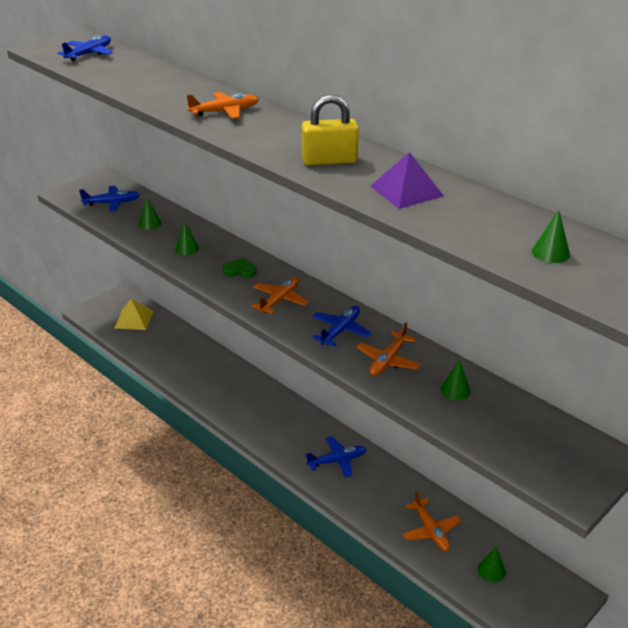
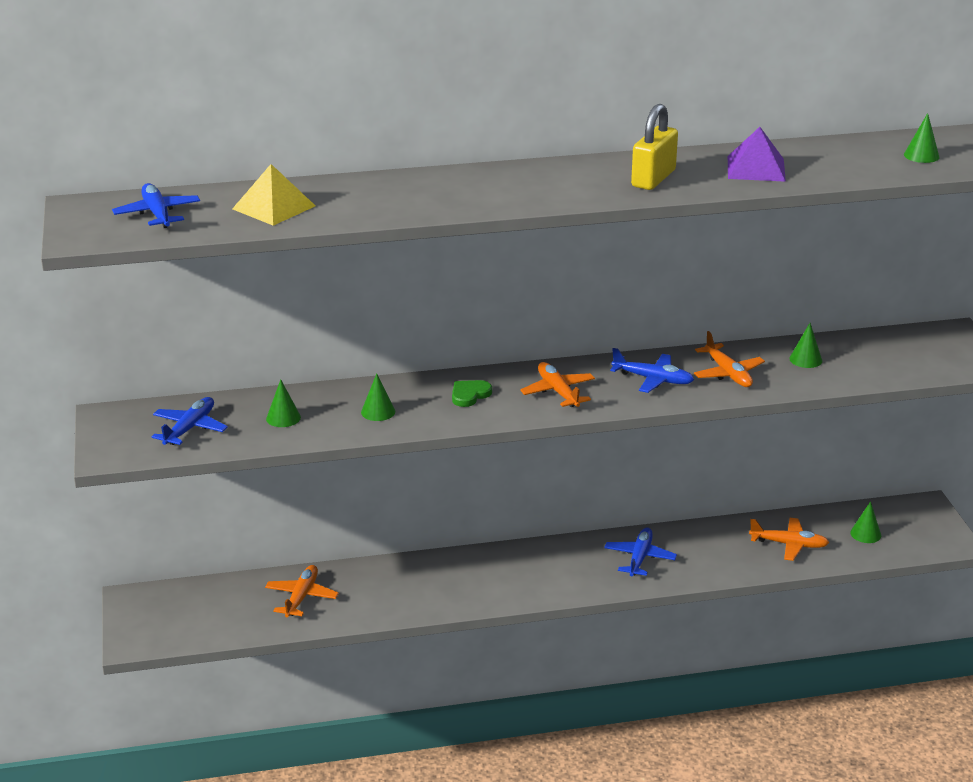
camera: 55 degrees left, 5 degrees down
(134, 319) = (205, 607): yellow pyramid -> yellow pyramid (274, 207)
(224, 112) = (465, 190): orange plane -> orange plane (301, 597)
(340, 331) = (652, 379): blue plane -> blue plane turned 135 degrees clockwise

